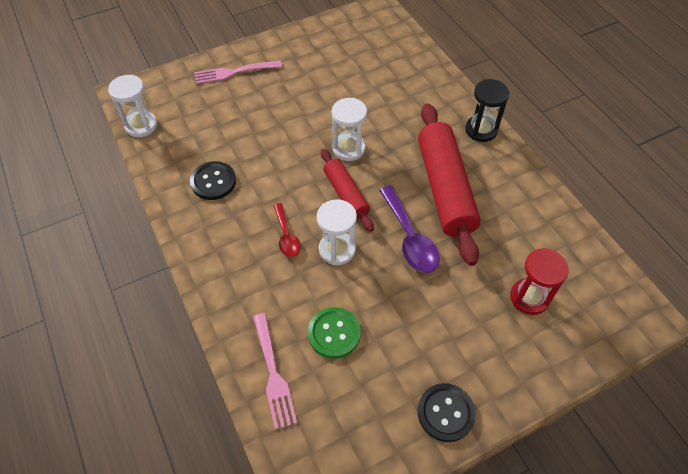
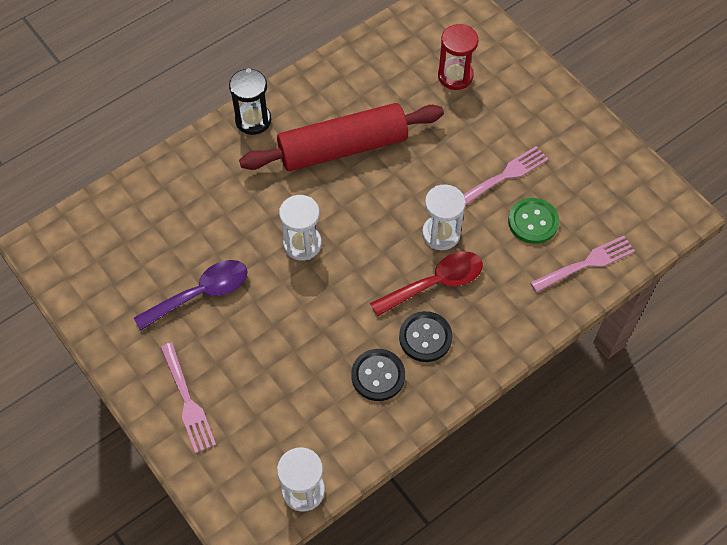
camera: 100 degrees left, 5 degrees up
(286, 236) = (435, 283): red spoon -> red spoon, size x1.64
(346, 194) = (369, 237): red rolling pin -> none
(393, 317) = (503, 177): none -> pink fork
(410, 238) = (412, 172): purple spoon -> purple spoon (201, 294)
(445, 413) = (580, 131): black button -> black button (425, 337)

